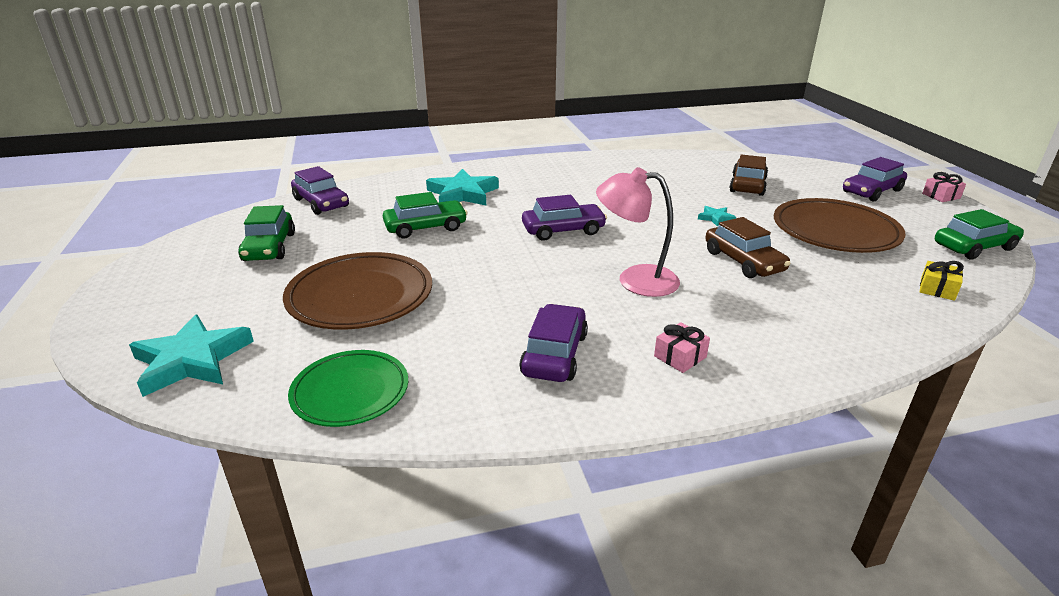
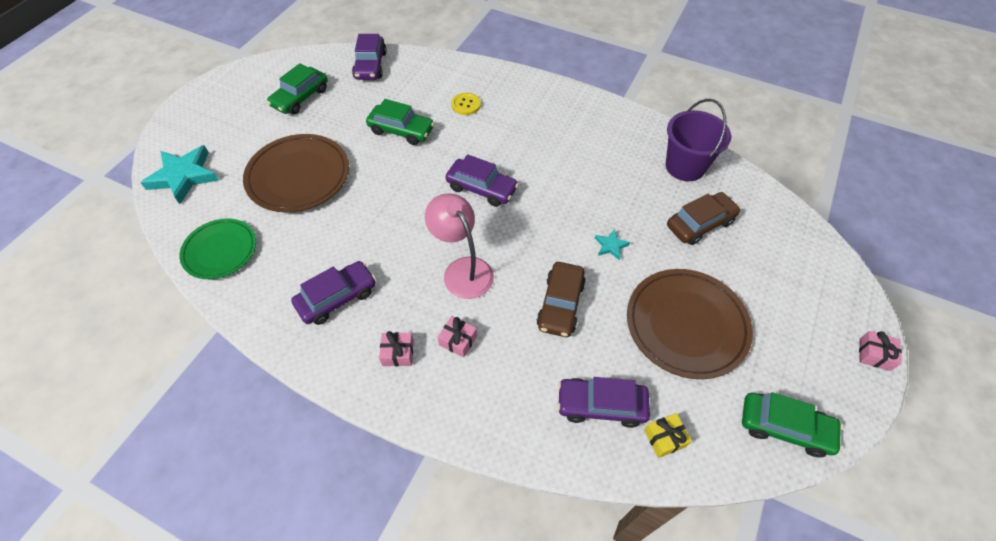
camera: 40 degrees right, 25 degrees up
(462, 193) = (466, 105): turquoise star -> yellow button
(687, 165) = (685, 166): none -> purple bucket
(712, 320) = (458, 340): none -> pink gift
(872, 191) = (809, 304): purple car -> purple car (601, 405)

